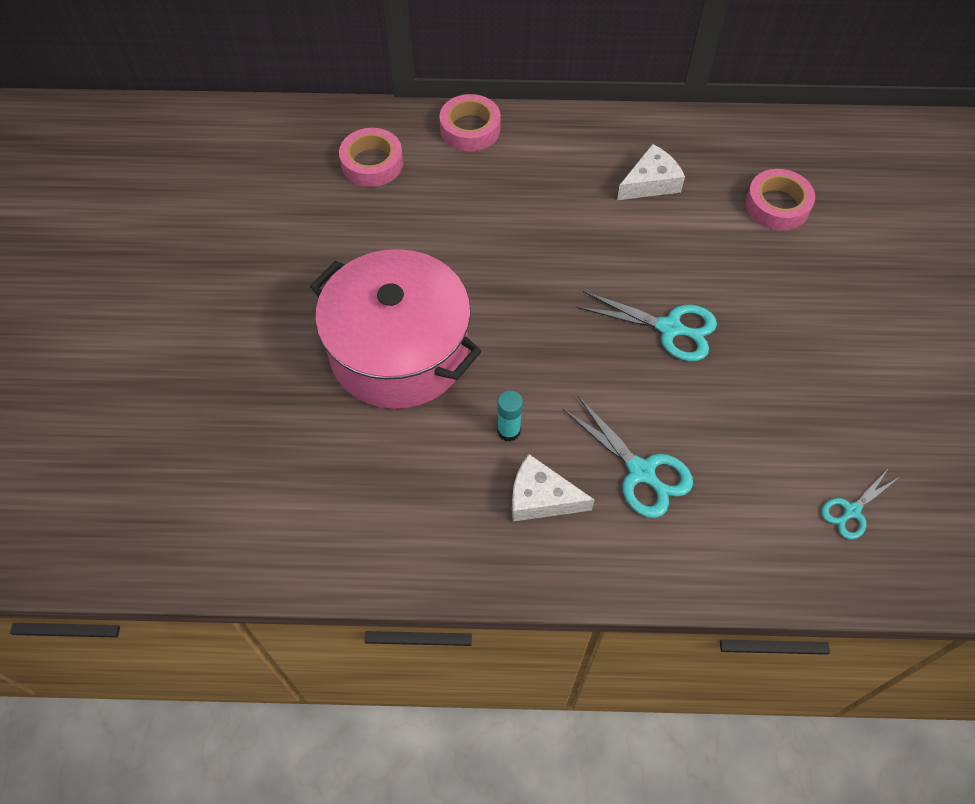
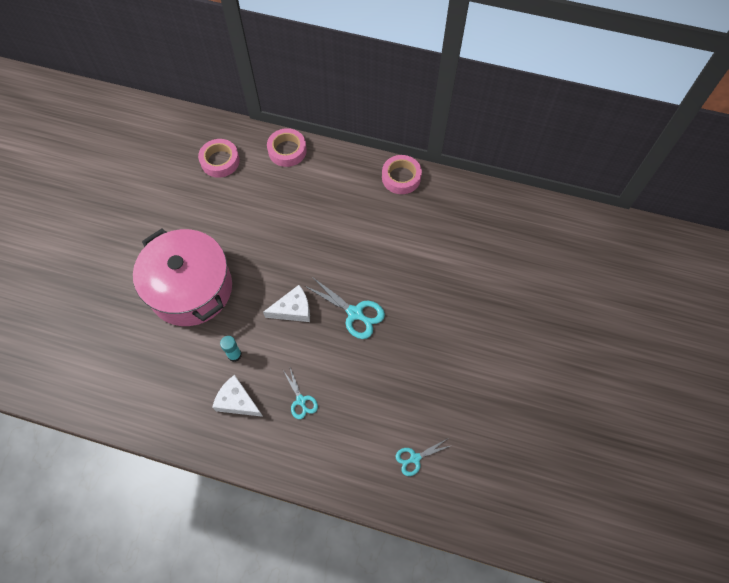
camera: 15 degrees right, 5 degrees up
(641, 472) = (301, 400): turquoise scissors -> turquoise scissors, size x0.61
(650, 183) = (383, 213): white cheese -> white cheese (293, 309)
(777, 205) = (456, 247): pink tape -> pink tape (401, 177)

